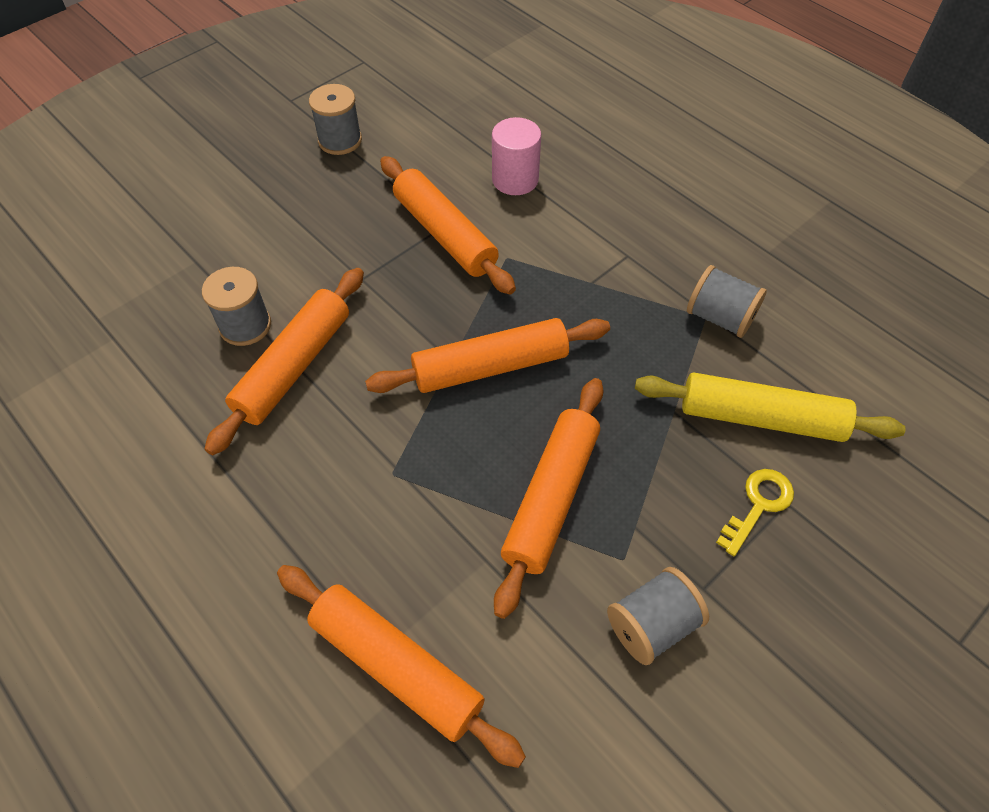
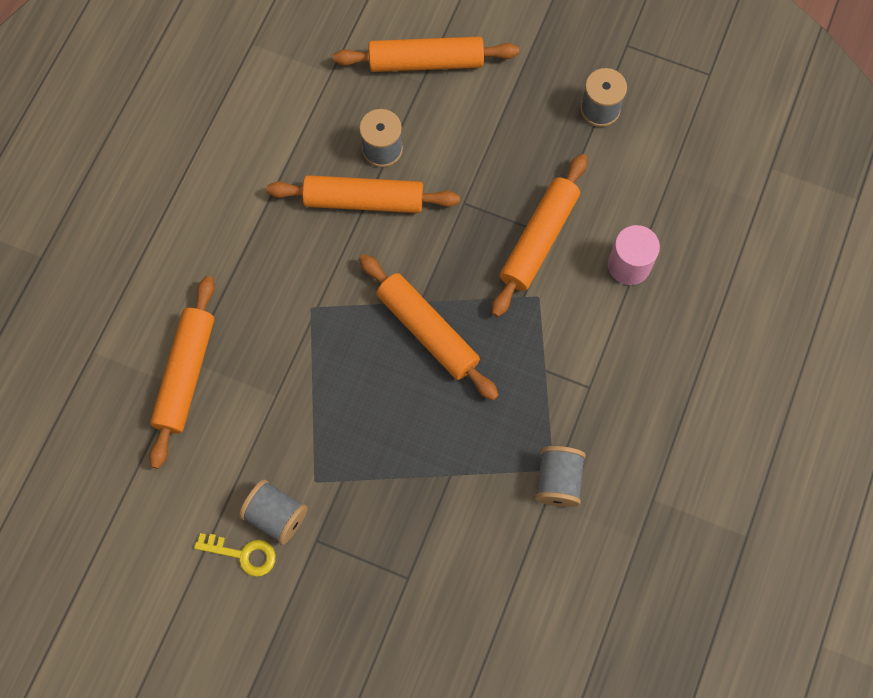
camera: 65 degrees right, 15 degrees up
(551, 498) = (339, 417): orange rolling pin -> orange rolling pin (426, 62)
(758, 505) = (396, 558): yellow key -> yellow key (243, 554)
(761, 418) = (473, 540): yellow rolling pin -> none

